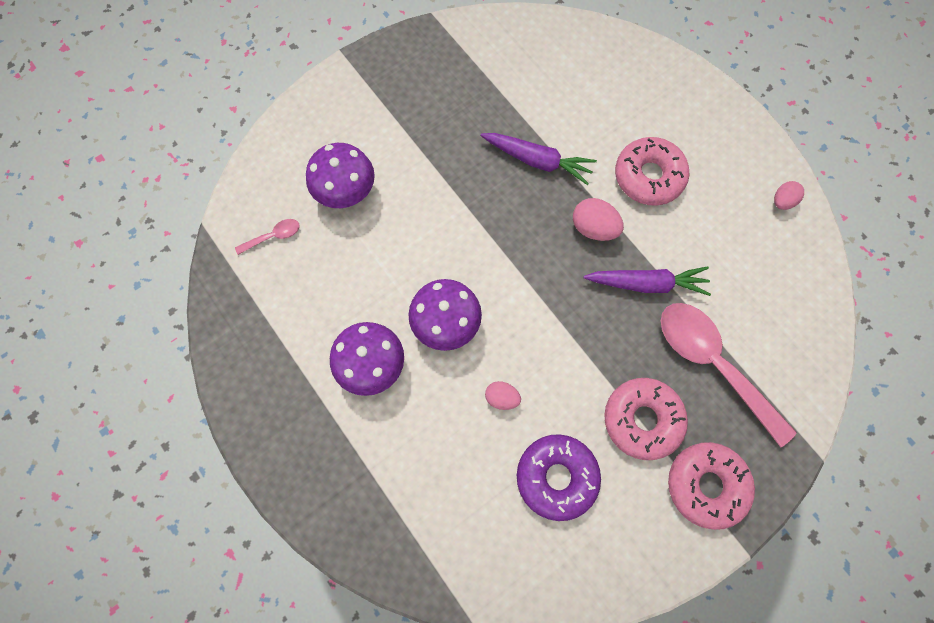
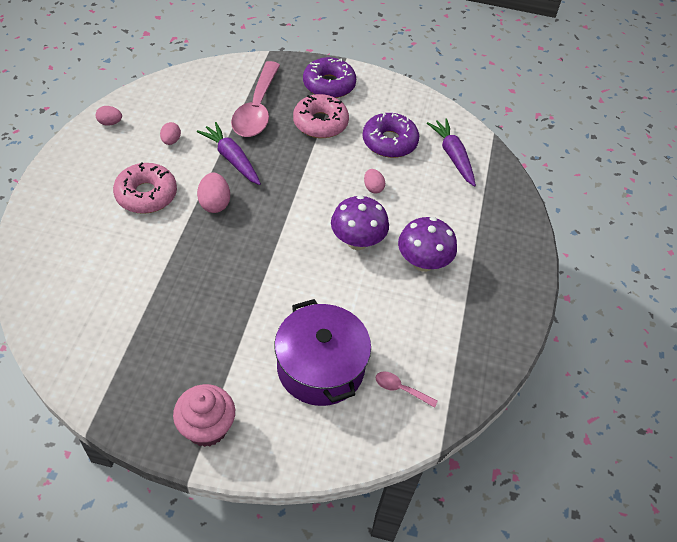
camera: 135 degrees left, 20 degrees down
(346, 192) = (320, 367): purple mushroom -> purple pot
(367, 83) = (207, 428): none -> pink cupcake
(537, 161) = (186, 262): purple carrot -> purple carrot (453, 156)
(706, 485) = (329, 85): pink donut -> purple donut
(715, 242) = (171, 141): none -> pink egg

